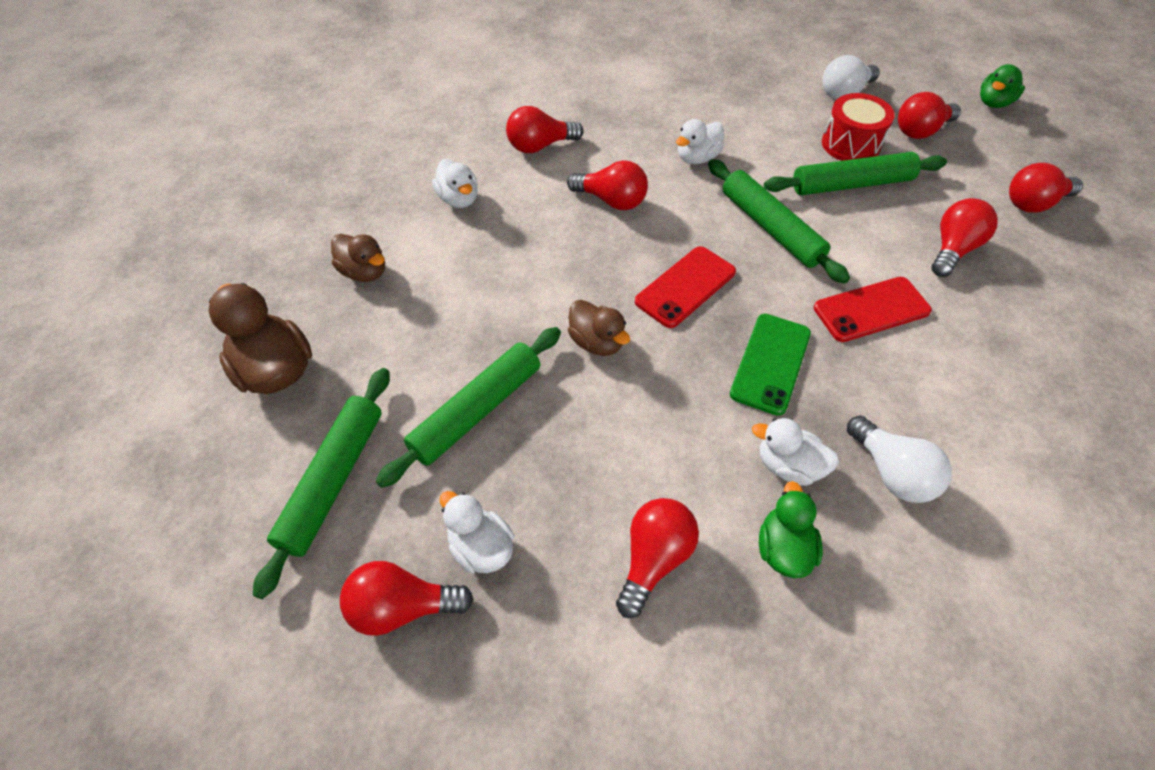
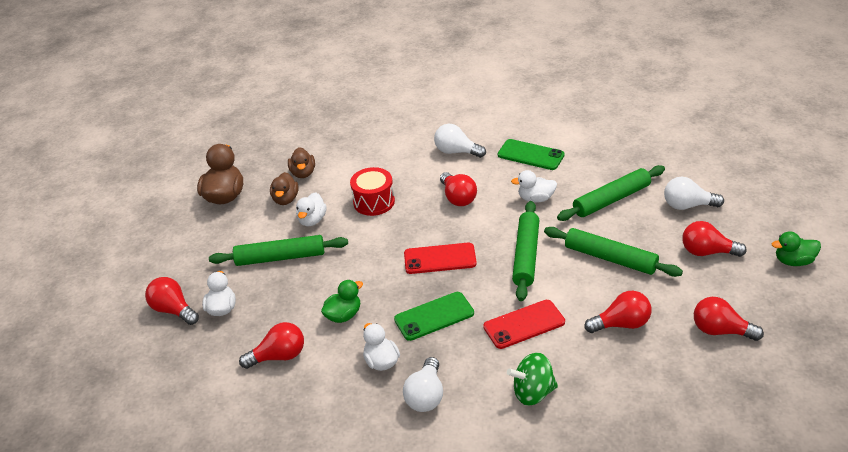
camera: 45 degrees right, 15 degrees down
(333, 480) = (199, 251): green rolling pin -> green rolling pin (611, 200)
(459, 199) = (383, 160): white duck -> white duck (312, 220)
(540, 146) = (456, 152): red light bulb -> white light bulb
(596, 342) = (365, 259): brown duck -> brown duck (285, 199)
(629, 111) = (530, 155): none -> green phone
(783, 548) = (335, 389): green duck -> green duck (343, 315)
(850, 144) = (644, 237): red drum -> red drum (374, 202)
(871, 309) = (524, 324): red phone -> red phone turned 45 degrees counterclockwise
(982, 383) = (533, 392): none -> green spinning top

